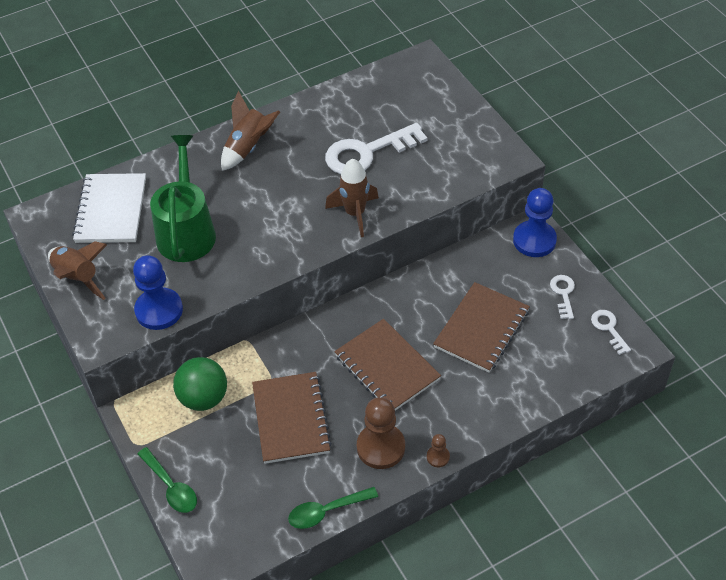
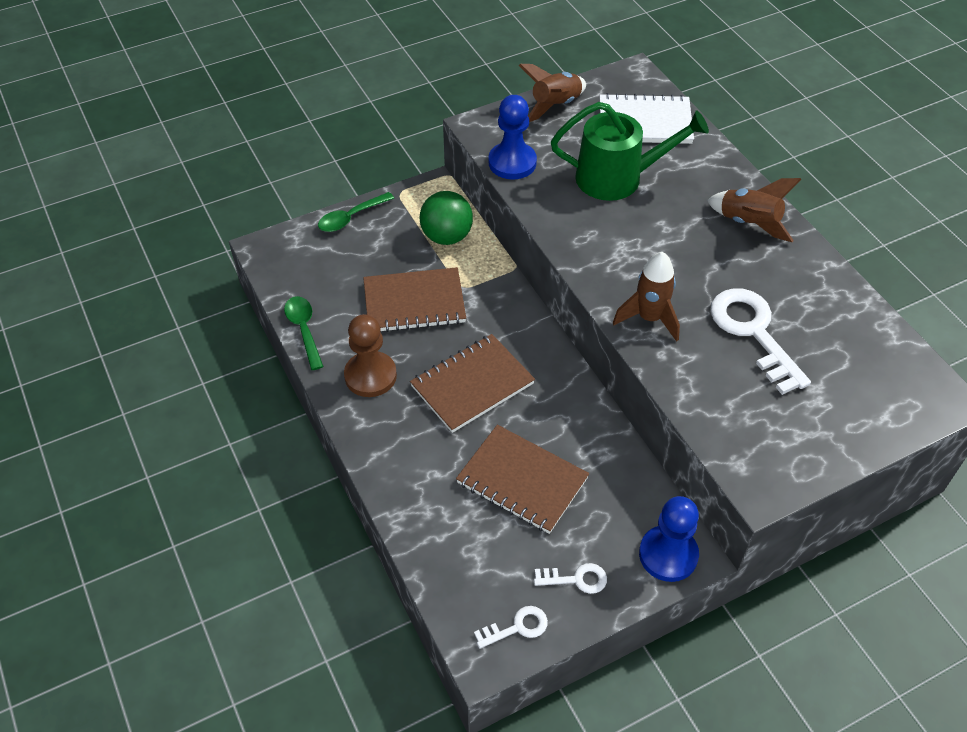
camera: 90 degrees right, 0 degrees up
(438, 457) = (351, 425): brown pawn -> none

